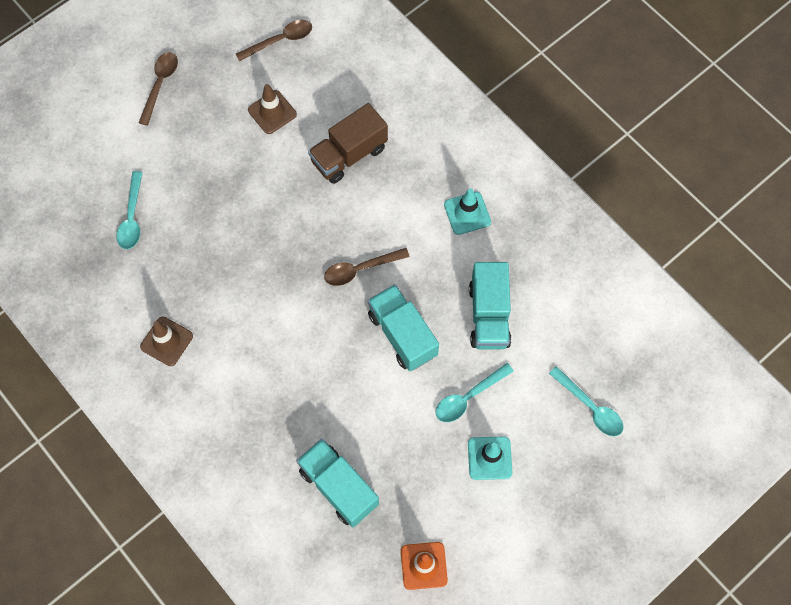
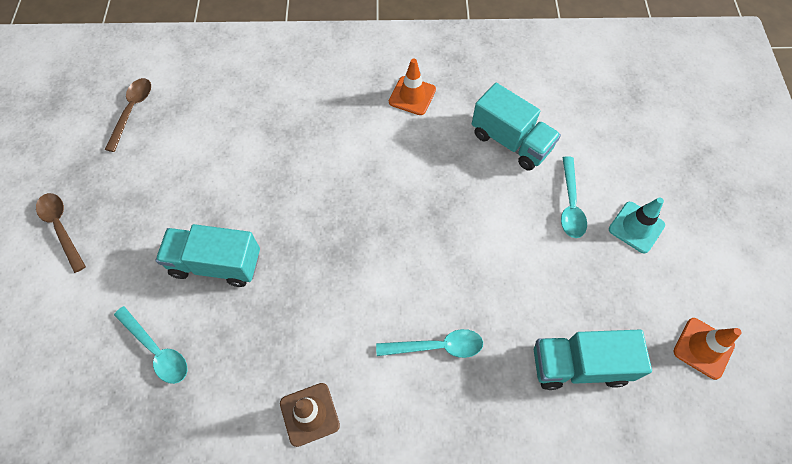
camera: 50 degrees left, 5 degrees down
(272, 112) = (186, 162): brown traffic cone -> none
(349, 155) = (283, 136): brown truck -> none
(360, 269) = (390, 200): brown spoon -> none
(402, 334) = (475, 211): turquoise truck -> turquoise truck (216, 264)
(467, 213) = (412, 96): turquoise traffic cone -> orange traffic cone
(590, 407) = (641, 131): turquoise spoon -> turquoise spoon (437, 346)

